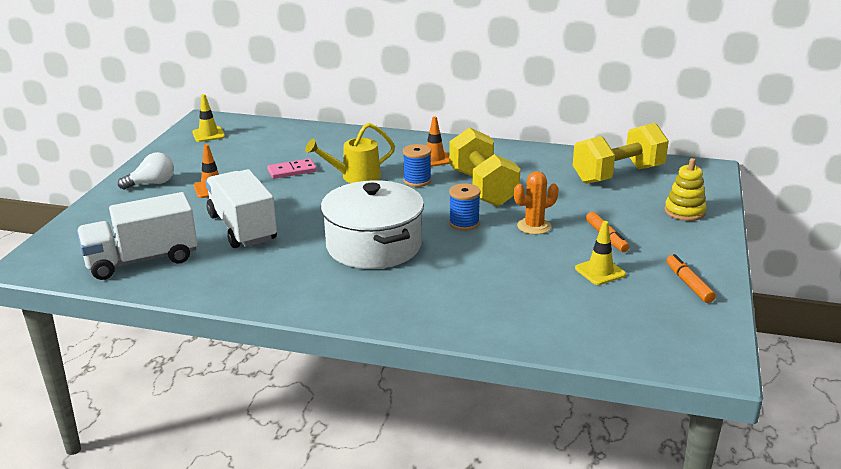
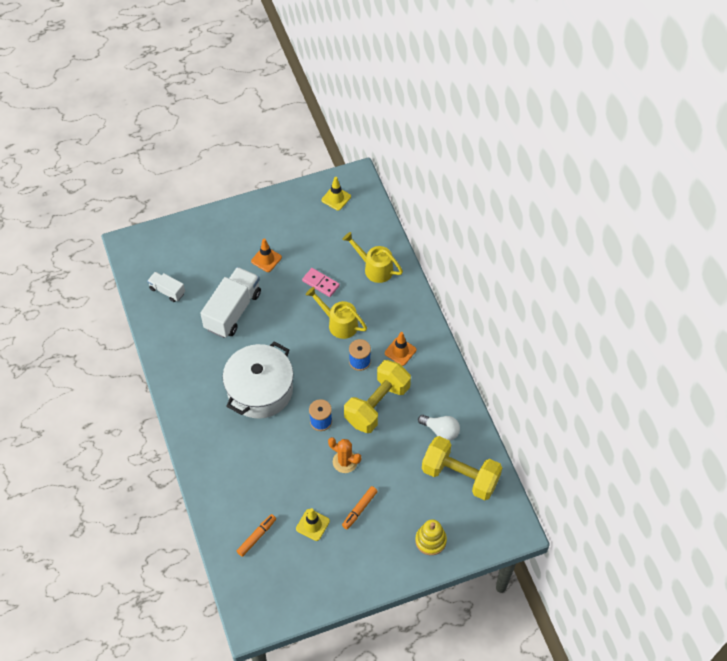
camera: 55 degrees right, 30 degrees up
(142, 260) = (167, 291): white truck -> white truck, size x0.52
(152, 183) = (250, 224): white light bulb -> white light bulb (441, 431)
(319, 142) = (374, 268): none -> yellow watering can
(689, 284) = (331, 579): orange marker -> orange marker (257, 537)

